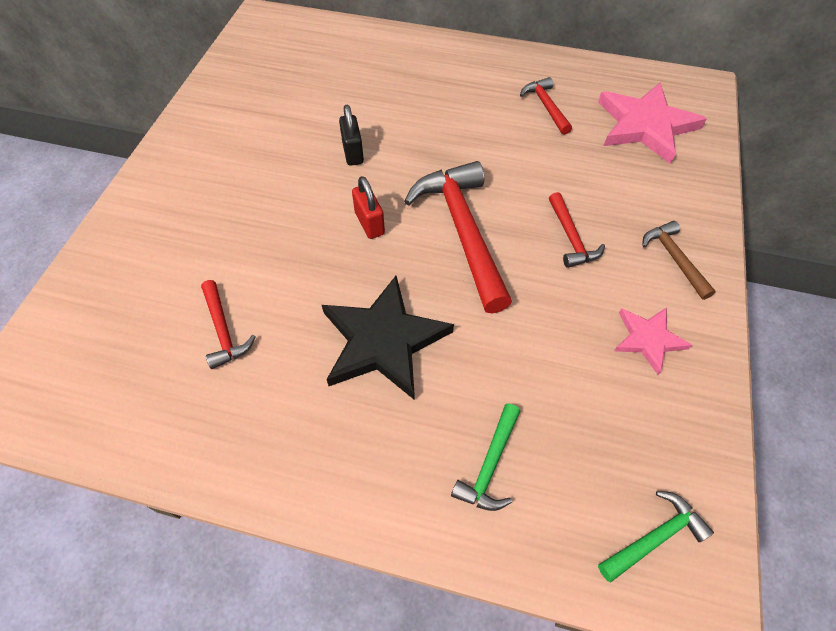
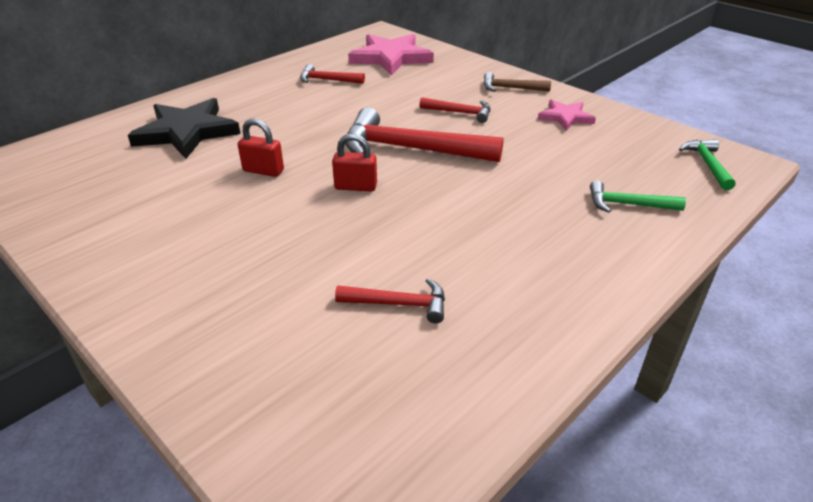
camera: 60 degrees left, 20 degrees down
(353, 153) = (263, 171): black padlock -> red padlock
(383, 341) = (486, 217): black star -> black star (187, 132)
(490, 465) = (628, 204): green hammer -> green hammer turned 135 degrees clockwise

